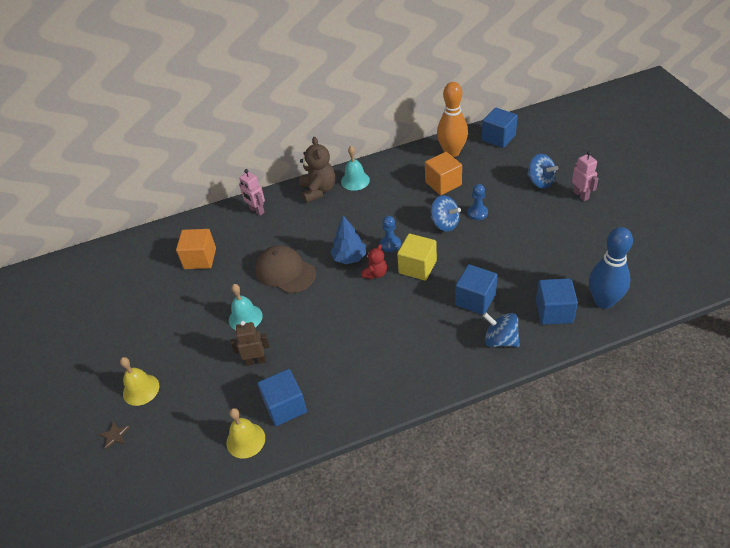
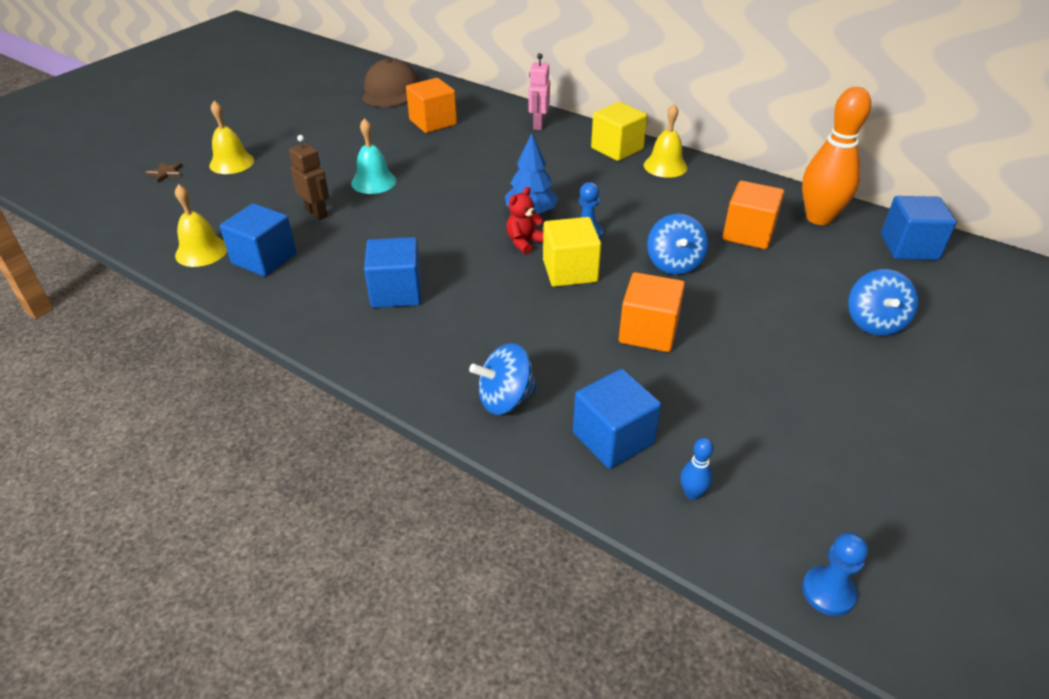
camera: 50 degrees right, 5 degrees down
(285, 272) = (464, 179): brown cap -> brown cap (390, 90)
(318, 190) = (617, 149): brown teddy bear -> yellow cube
(355, 180) = (665, 166): turquoise bell -> yellow bell
(375, 274) = (524, 242): red teddy bear -> red teddy bear turned 135 degrees clockwise
(475, 299) = (560, 345): blue cube -> blue cube (396, 292)
(477, 213) = (730, 285): blue pawn -> blue pawn (828, 592)
(490, 261) = (648, 332): none -> orange cube
(500, 340) = (505, 399): blue spinning top -> blue spinning top turned 105 degrees counterclockwise
(581, 195) = (904, 378): pink robot -> none
(603, 301) = (692, 493): blue bowling pin -> blue bowling pin, size x0.41

